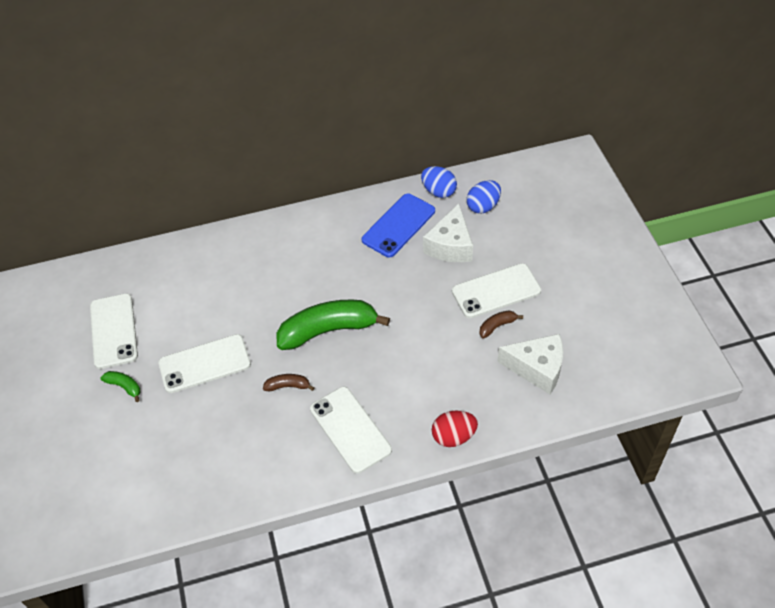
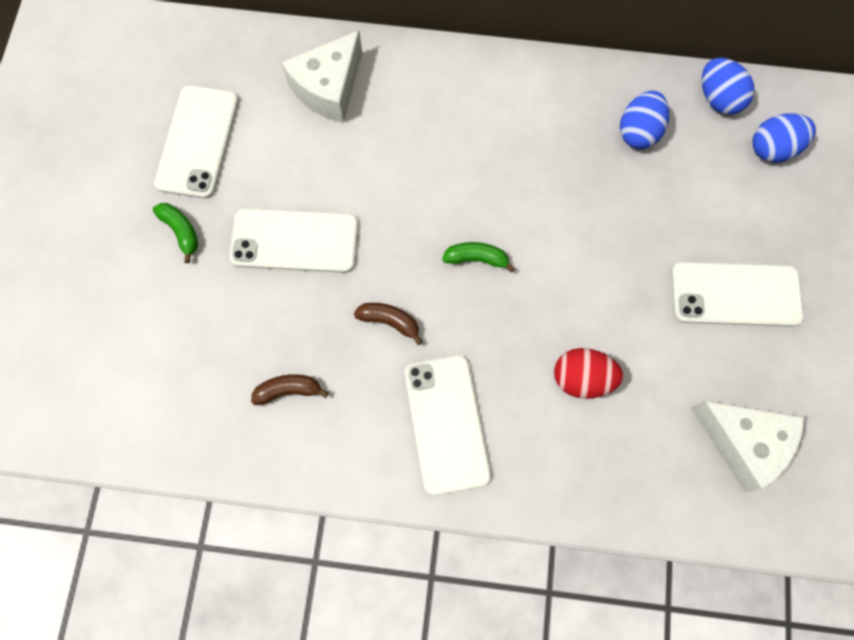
camera: 20 degrees right, 20 degrees up
(328, 330) = (476, 259): green banana -> green banana, size x0.43
(398, 225) = (638, 132): blue phone -> blue egg
(450, 246) = (699, 194): white cheese -> white cheese (329, 88)
(453, 436) = (582, 497): red egg -> red egg (582, 378)
(497, 326) = (713, 351): brown banana -> brown banana (288, 390)

